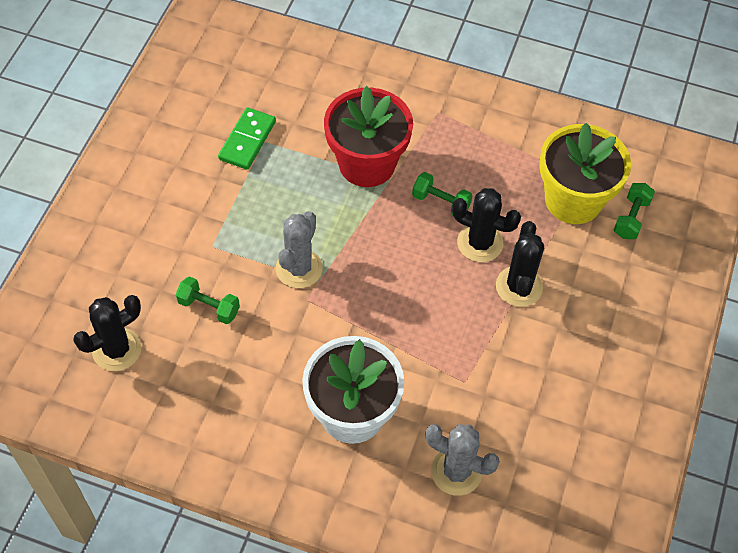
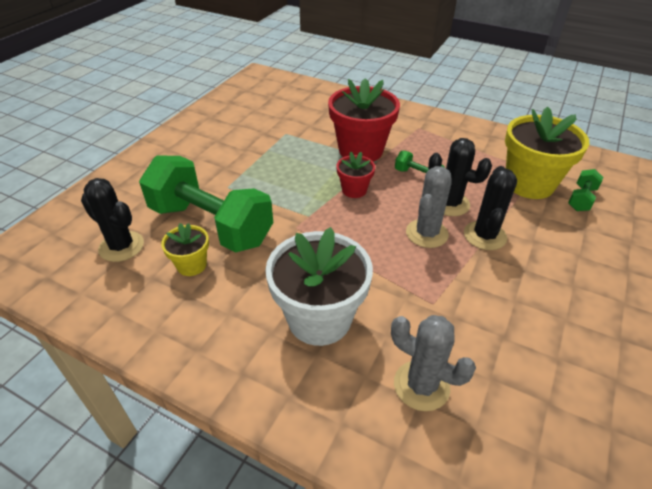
camera: 10 degrees right, 15 degrees down
(117, 349) = (121, 246): black cactus -> black cactus turned 60 degrees clockwise
(203, 365) = (191, 265): none -> yellow flower pot
(209, 307) = (211, 225): green dumbbell -> green dumbbell, size x2.44
(247, 140) = (273, 132): green domino -> none
(299, 268) = (293, 207): grey cactus -> grey cactus (427, 233)
(366, 234) = (354, 190): none -> red flower pot

